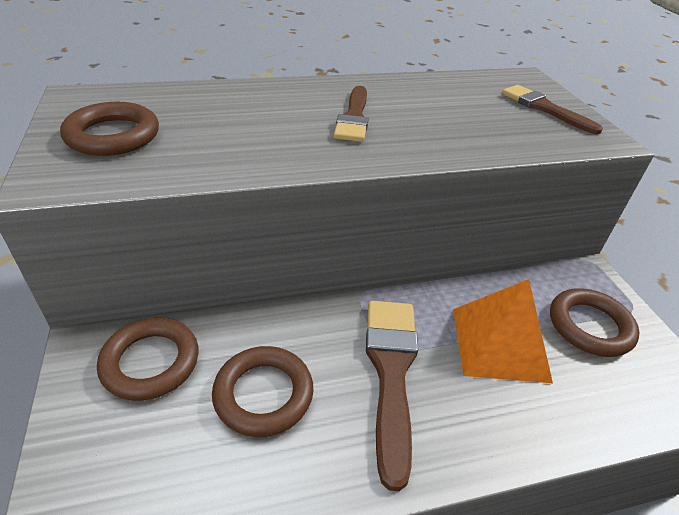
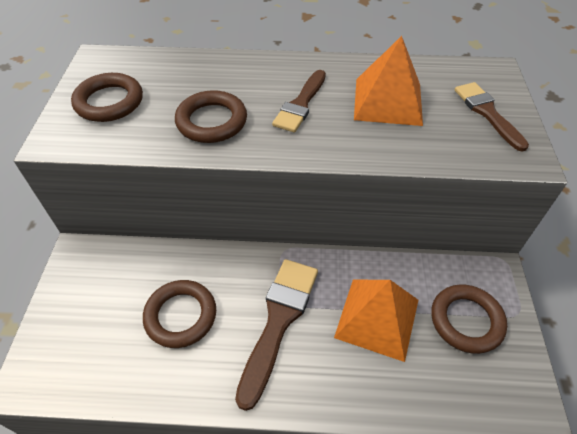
camera: 20 degrees right, 10 degrees up
(150, 362) = (115, 273): brown ring -> brown ring (212, 121)
(443, 107) = (388, 101): none -> orange pyramid

